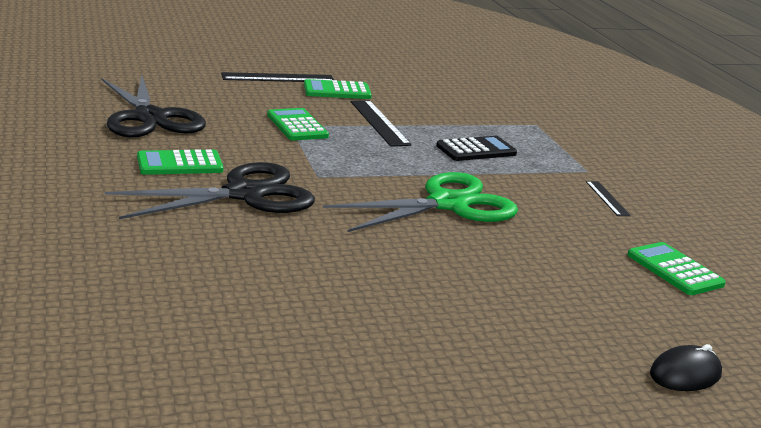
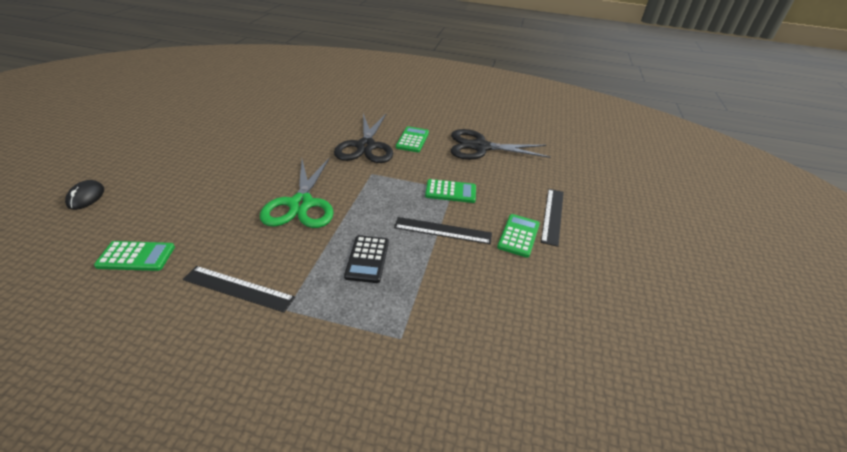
camera: 120 degrees right, 15 degrees up
(607, 198) = (238, 288): black ruler -> black ruler, size x1.72

